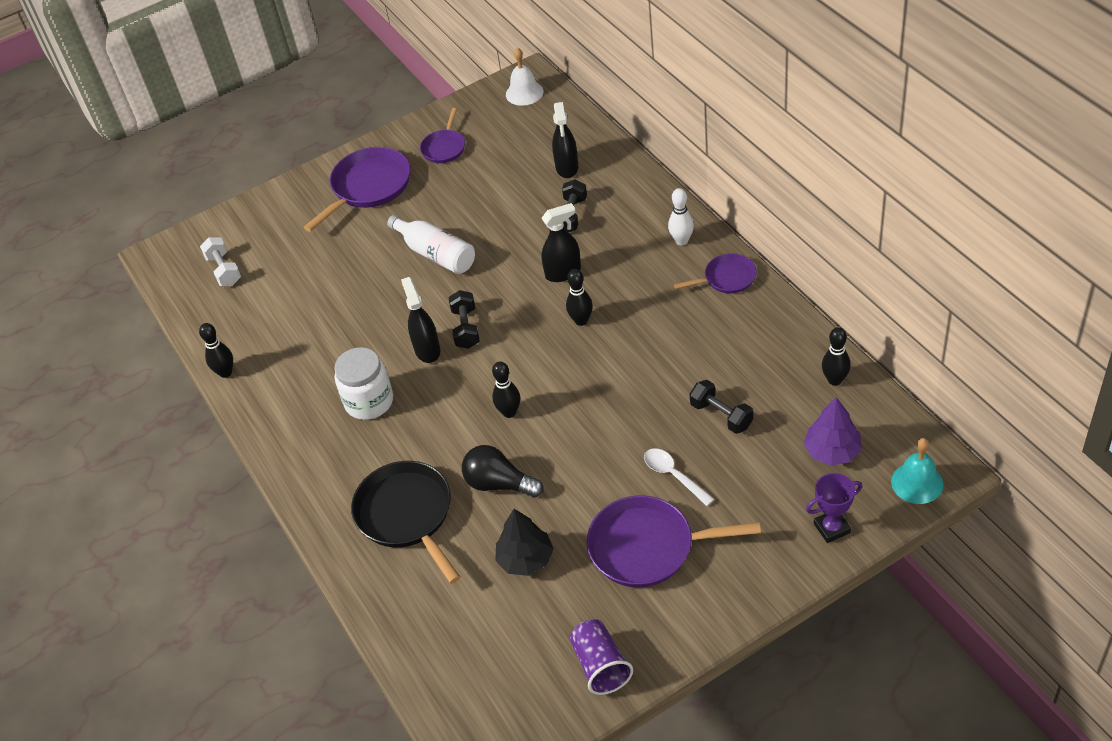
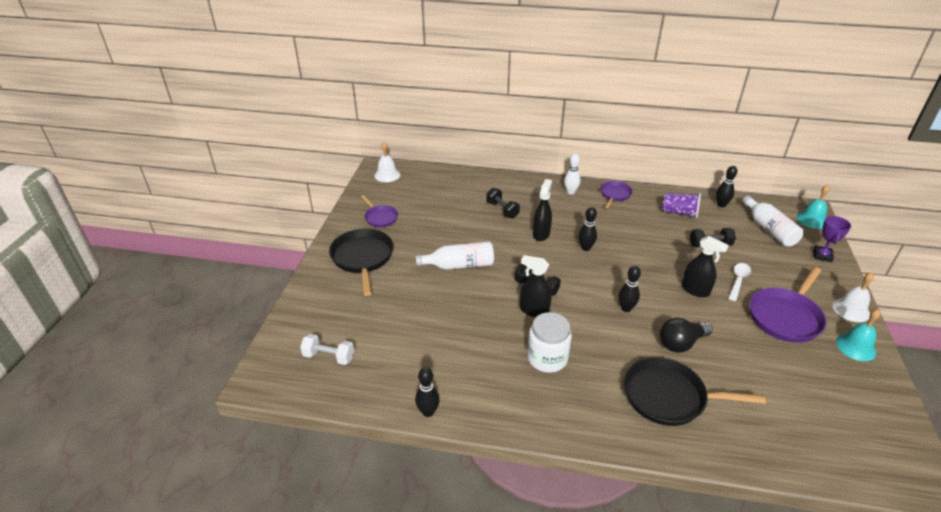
camera: 55 degrees left, 10 degrees down
(368, 187) = (362, 258): purple pan -> black pan
(525, 559) = (755, 366): black tree -> none
(567, 168) = (465, 193): black spray bottle -> black spray bottle (695, 290)
(600, 665) = (869, 383): purple cup -> purple cup (679, 213)
(659, 631) = (855, 347): none -> turquoise bell
(673, 475) = (738, 280): white spoon -> white spoon turned 120 degrees clockwise
(734, 600) = (851, 309): none -> white bell
(832, 451) = (769, 229): purple tree -> white bottle

